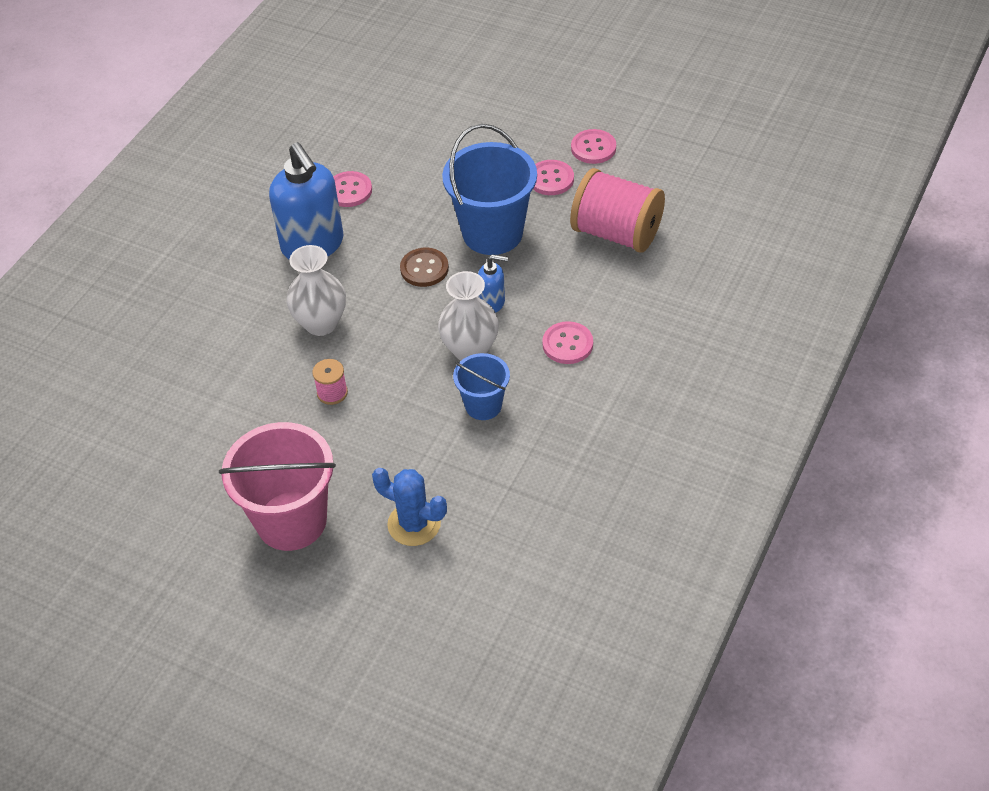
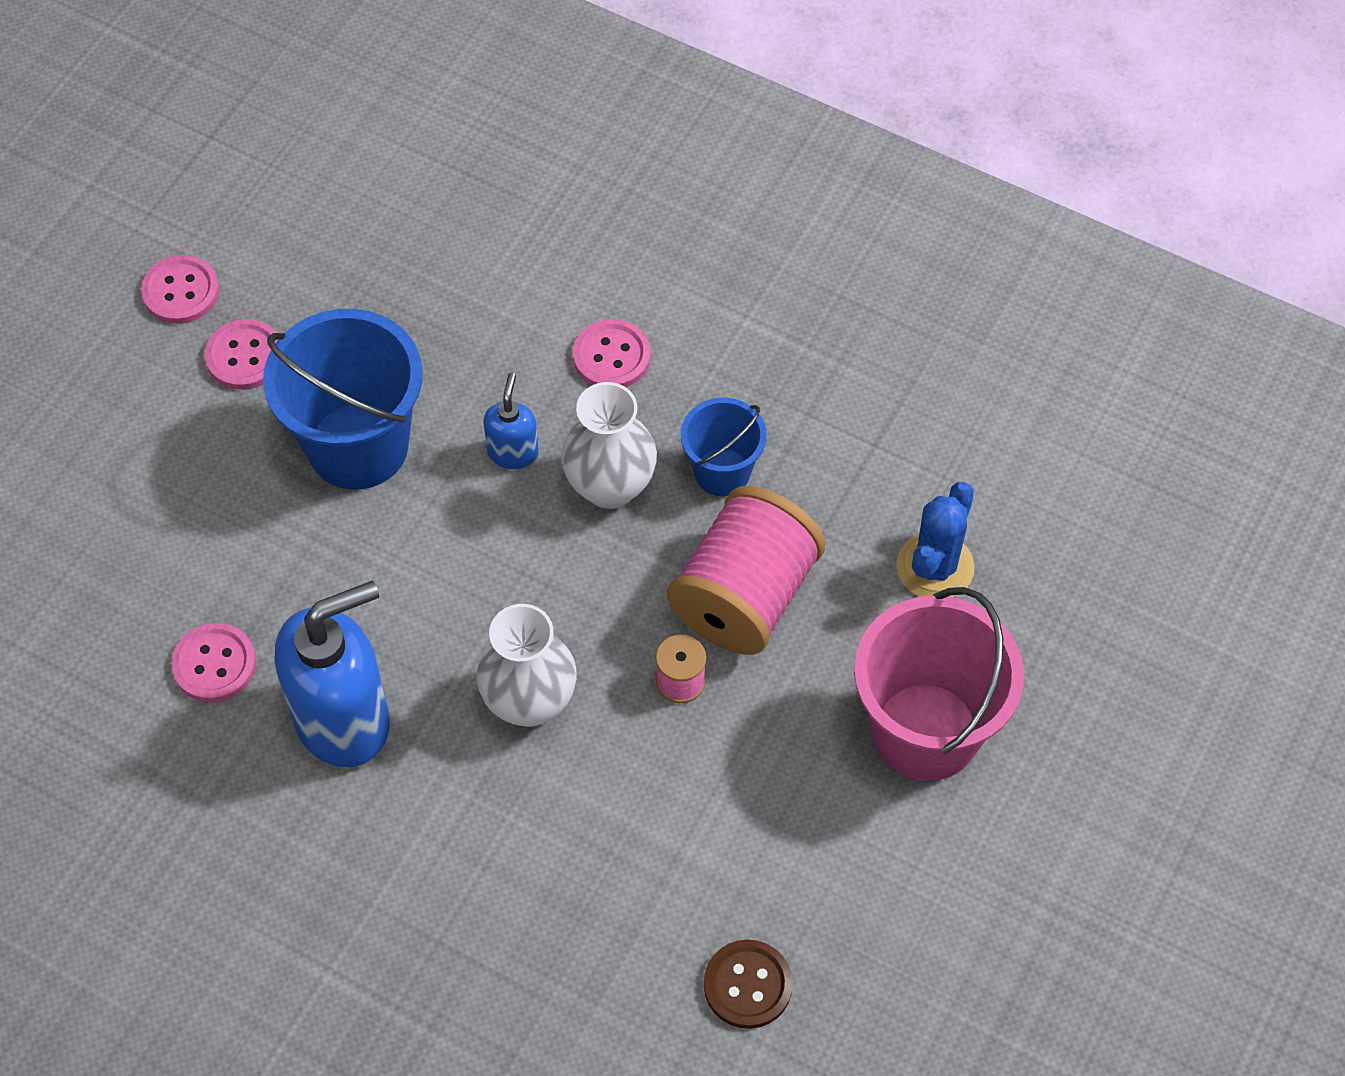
camera: 90 degrees left, 10 degrees up
(424, 269) = (425, 547): brown button -> brown button (747, 985)
(616, 233) = (386, 276): pink spool -> pink spool (744, 596)

